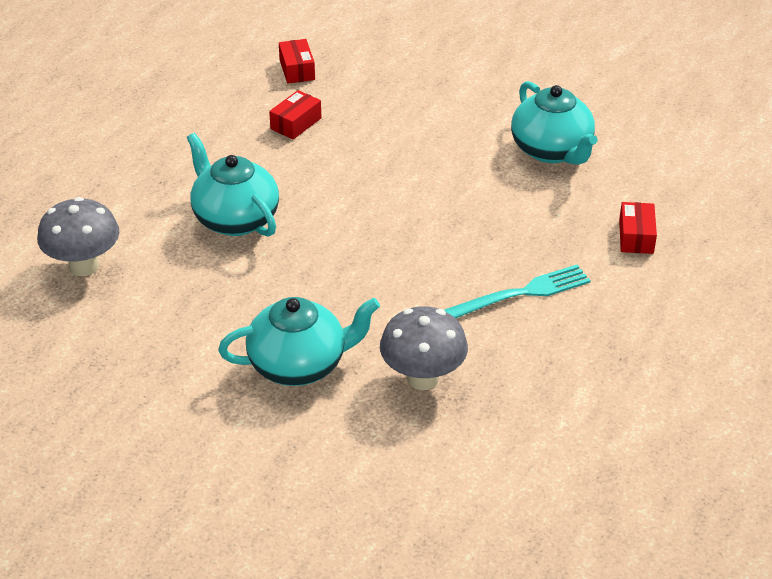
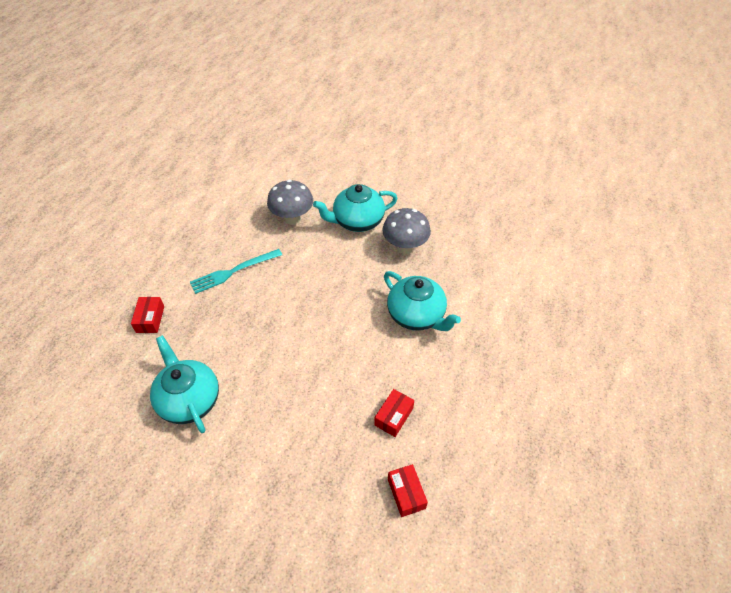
camera: 175 degrees right, 10 degrees up
(84, 266) = (498, 273): grey mushroom -> grey mushroom (405, 247)

